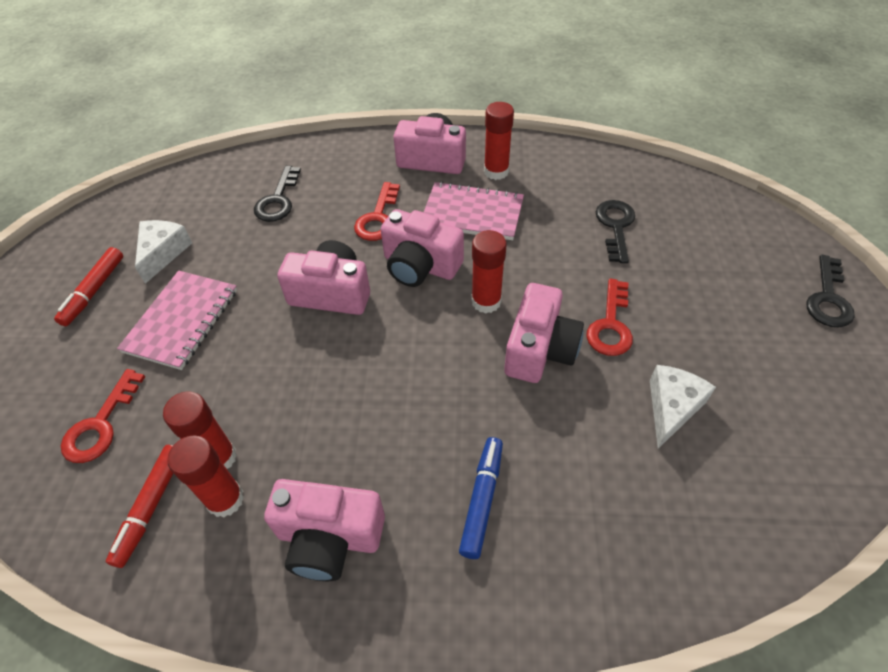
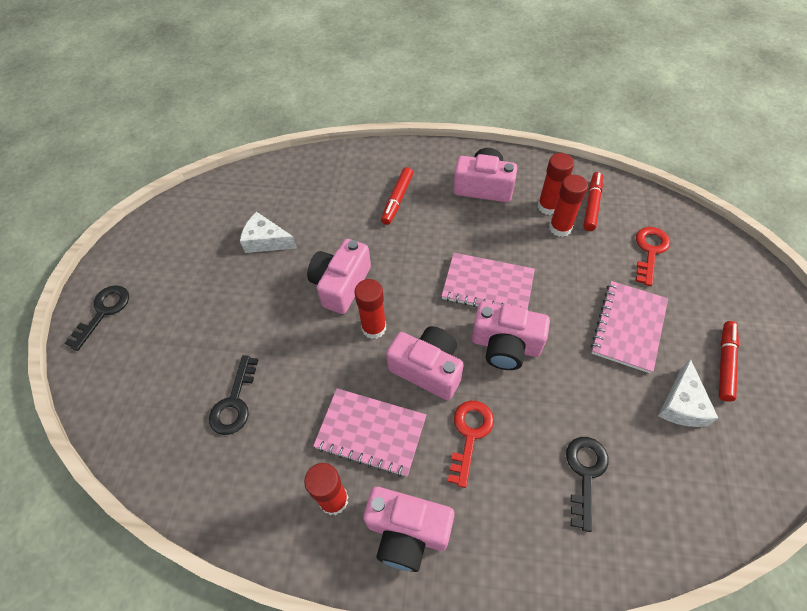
camera: 175 degrees left, 5 degrees up
(343, 360) = (488, 286): none -> pink notebook
(482, 499) = (397, 199): blue marker -> red marker
(610, 325) = (281, 301): red key -> none
(671, 407) = (266, 241): white cheese -> white cheese turned 75 degrees clockwise

